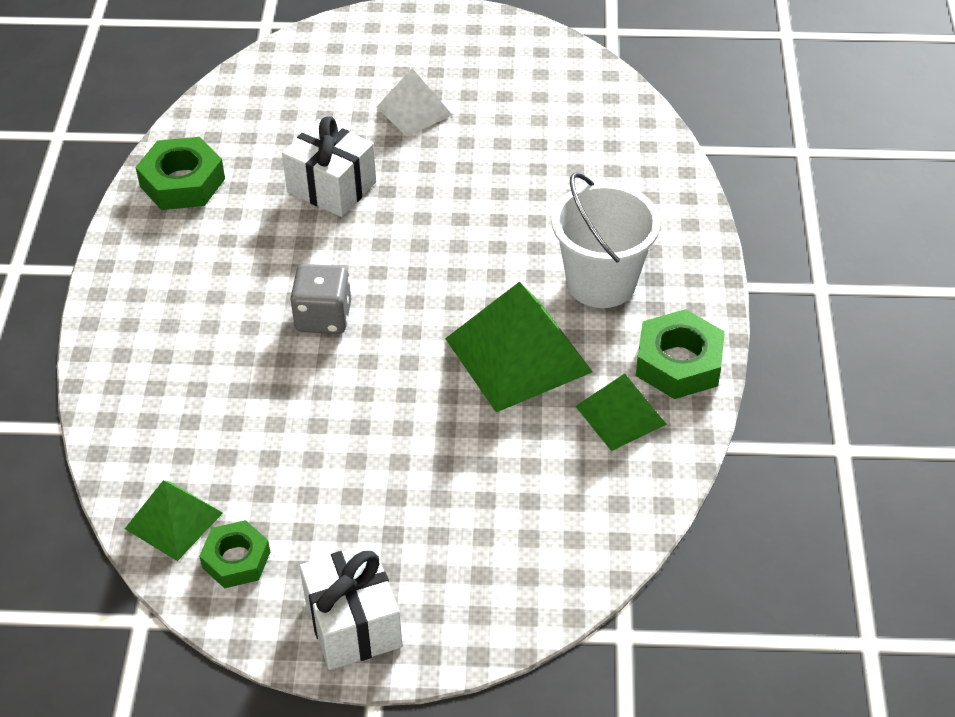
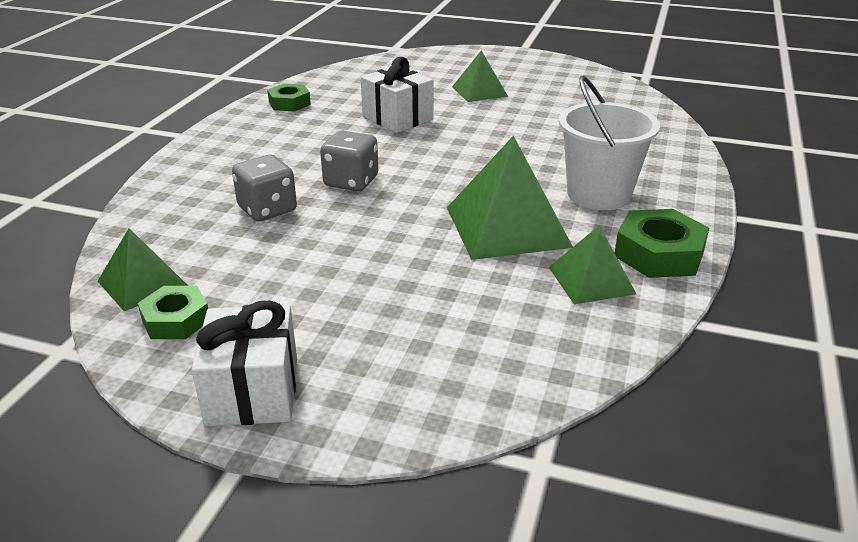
camera: 15 degrees right, 15 degrees down
(182, 182) = (289, 103): green nut -> green nut, size x0.66
(249, 383) = (267, 209): none -> grey dice
(414, 111) = (479, 91): white pyramid -> green pyramid

